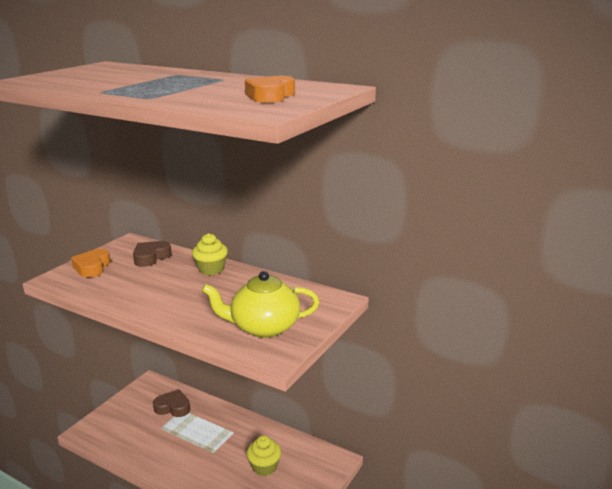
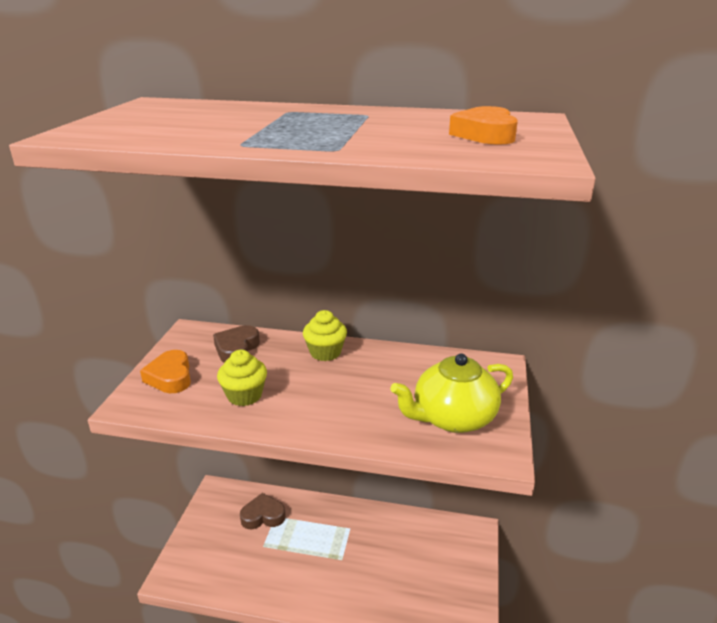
camera: 20 degrees left, 5 degrees up
(264, 467) = (408, 561): yellow cupcake -> yellow cupcake (244, 395)

